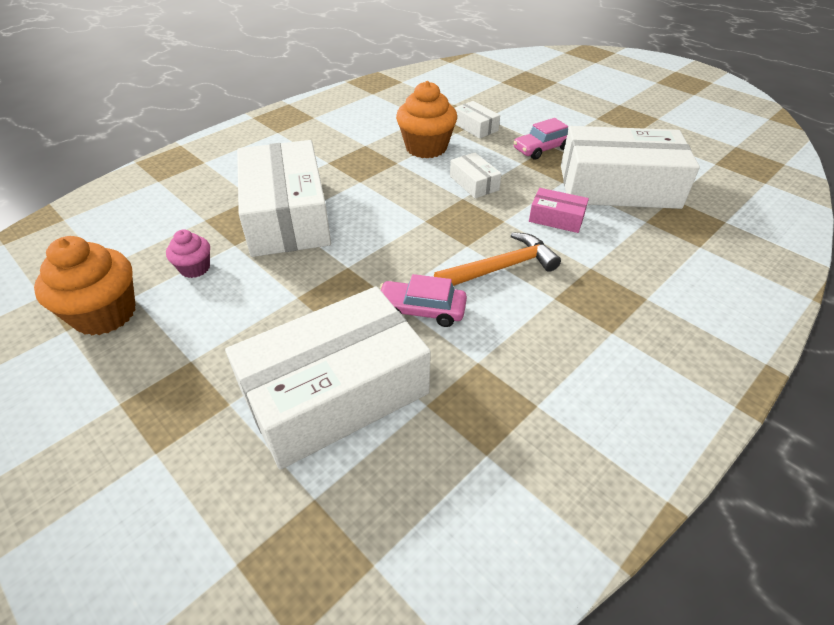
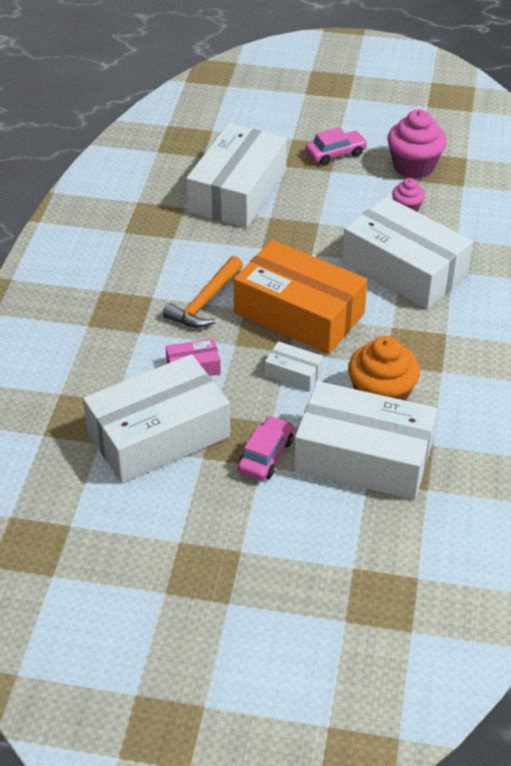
camera: 145 degrees right, 0 degrees up
(105, 314) = (413, 166): orange cupcake -> pink cupcake
(421, 310) = (233, 250): pink car -> pink car (335, 154)
(422, 221) = (299, 313): none -> orange box
(475, 127) = (363, 456): white box -> white box, size x2.34

